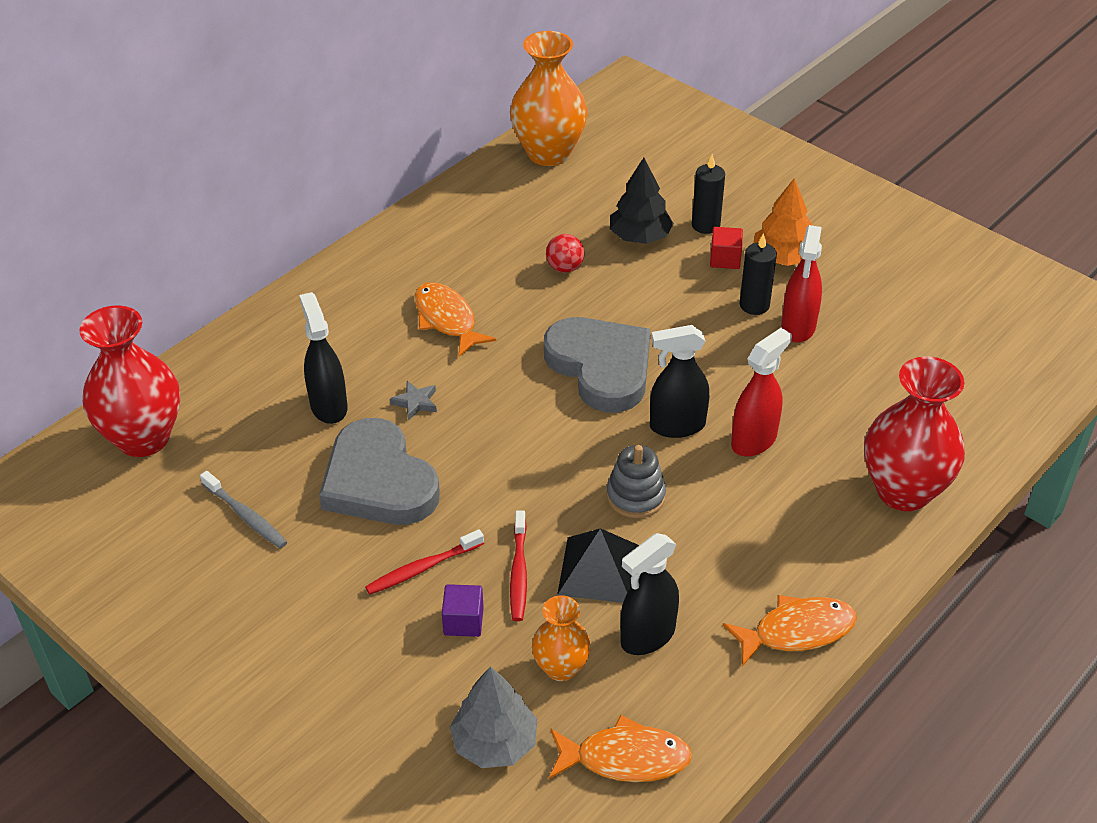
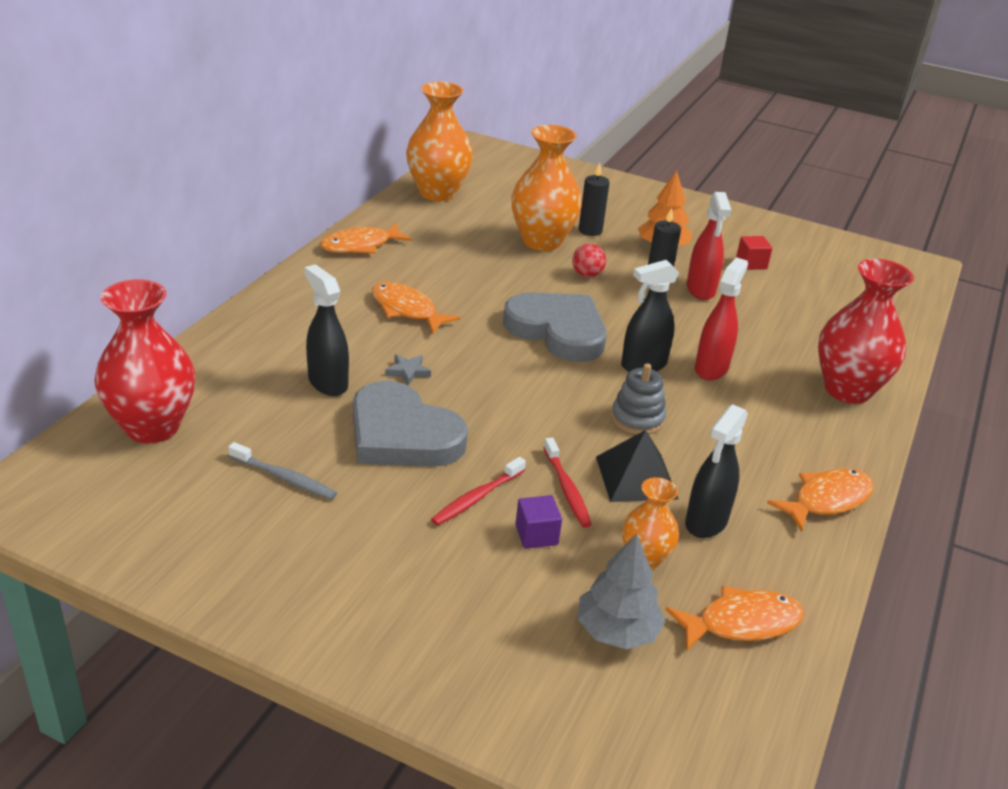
camera: 20 degrees left, 10 degrees down
(431, 224) = (360, 246): none -> orange fish
(565, 268) = (491, 266): red ball -> red ball (587, 275)
(640, 237) = (542, 241): black tree -> orange vase
(725, 259) = (618, 251): red cube -> red cube (751, 263)

